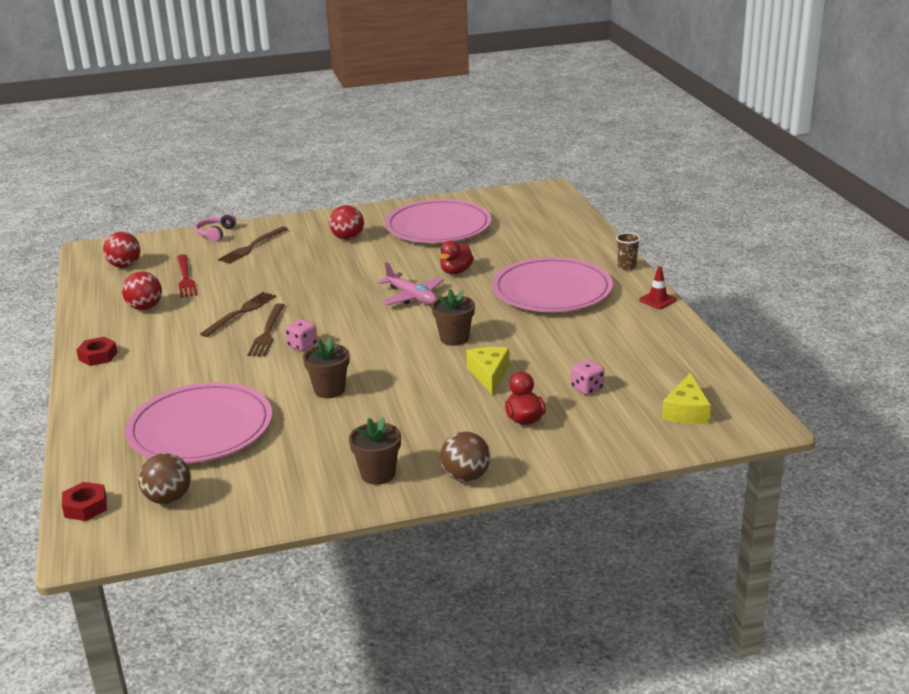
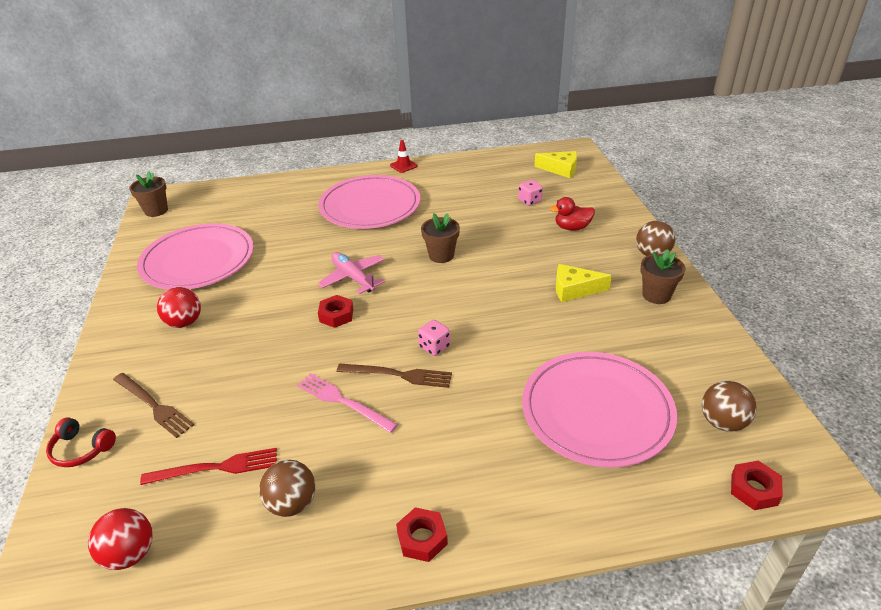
camera: 85 degrees left, 10 degrees up
(145, 308) = (292, 504): red ball -> brown ball
(215, 233) = (81, 449): pink headphones -> red headphones
(240, 313) = (343, 402): brown fork -> pink fork
(329, 390) = (524, 325): brown flower pot -> brown flower pot (156, 211)
(353, 297) = (336, 315): none -> red nut
(412, 297) = (353, 278): pink plane -> pink plane turned 90 degrees counterclockwise
(456, 271) = (309, 252): red duck -> none
(489, 375) = (505, 240): yellow cheese -> yellow cheese (574, 290)
(627, 267) = (342, 173): brown cup -> none

